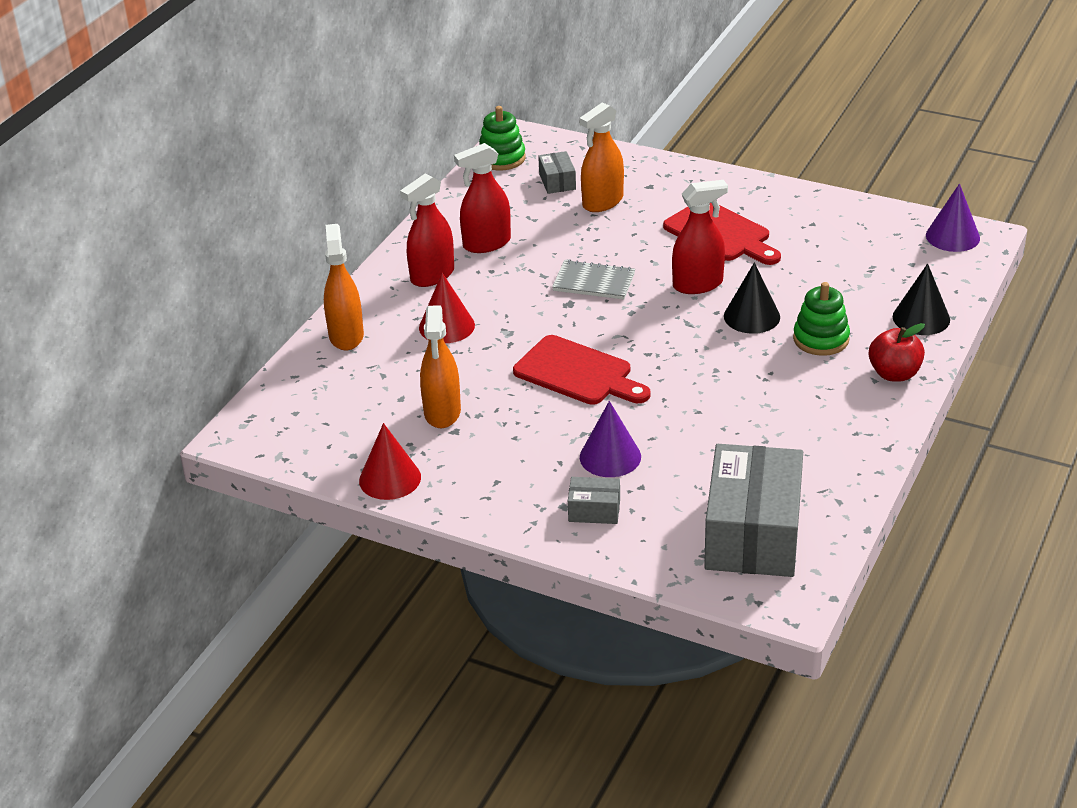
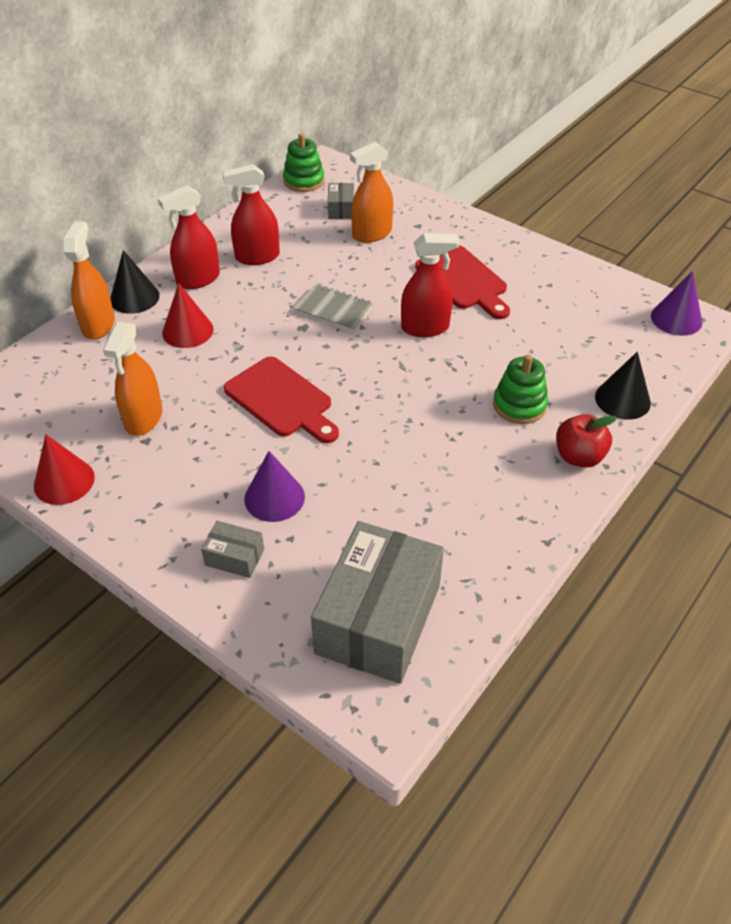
camera: 10 degrees right, 10 degrees up
(751, 316) = (462, 369): black cone -> black cone (134, 297)

